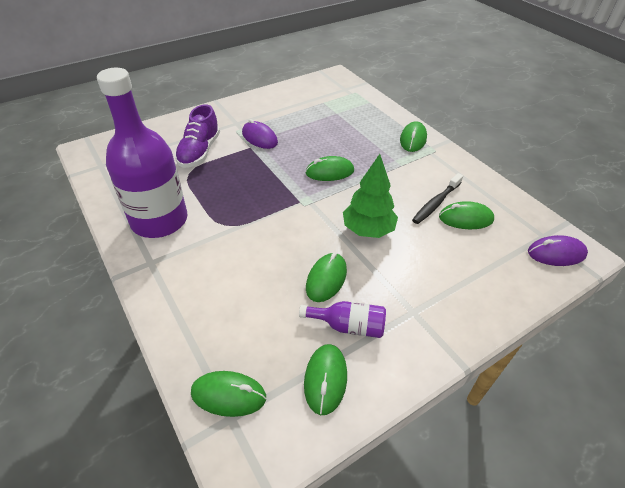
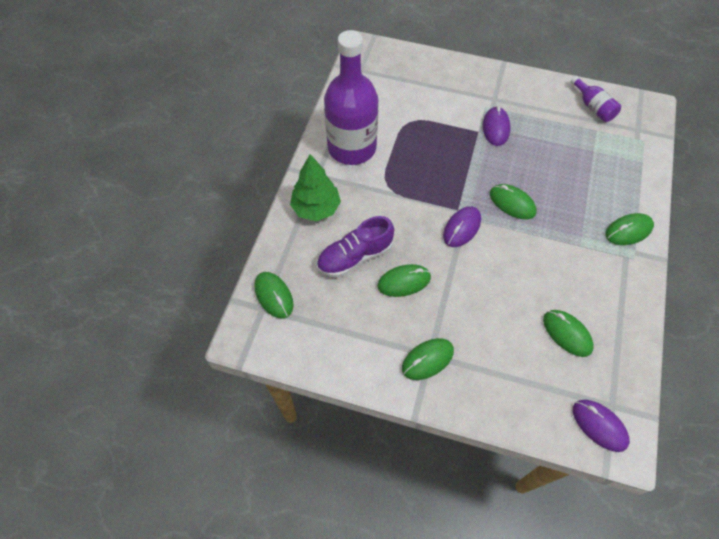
camera: 50 degrees right, 15 degrees up
(199, 152) = (436, 107): purple shoe -> purple shoe (355, 256)
(318, 210) = (462, 228): none -> purple mouse
(325, 379) = (329, 338): green mouse -> green mouse (427, 360)
(348, 326) = (379, 323): purple bottle -> purple bottle (593, 107)
(368, 230) = (477, 274): green tree -> green tree (316, 208)
(436, 203) = (561, 301): black toothbrush -> none

